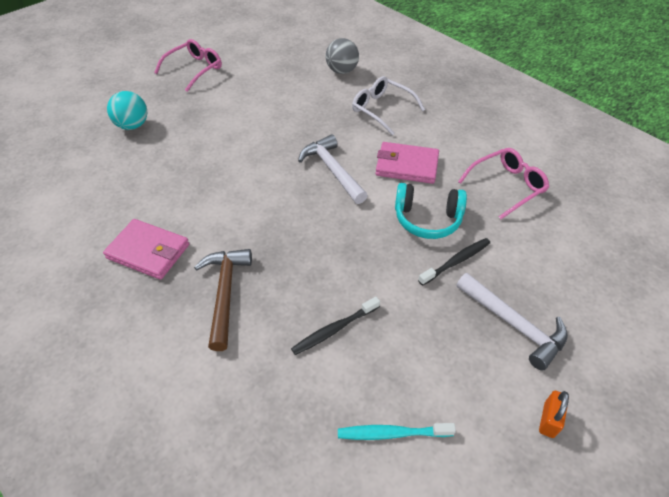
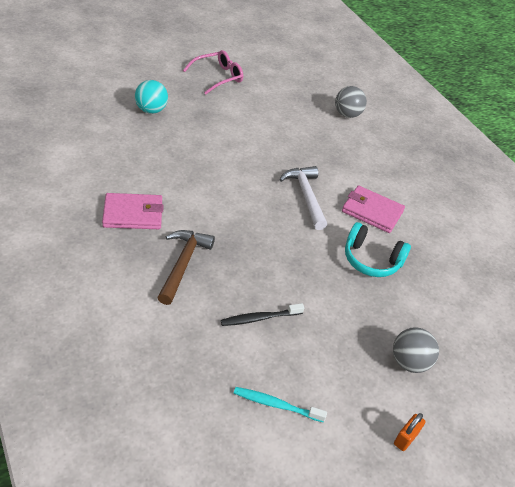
camera: 10 degrees right, 5 degrees down
(148, 251) = (133, 214): pink wallet -> pink wallet turned 45 degrees counterclockwise
(382, 110) = (370, 159): white glasses -> none
(456, 261) = (382, 300): black toothbrush -> none
(506, 186) = (453, 255): pink glasses -> none
(514, 324) = (409, 362): white hammer -> grey ball

